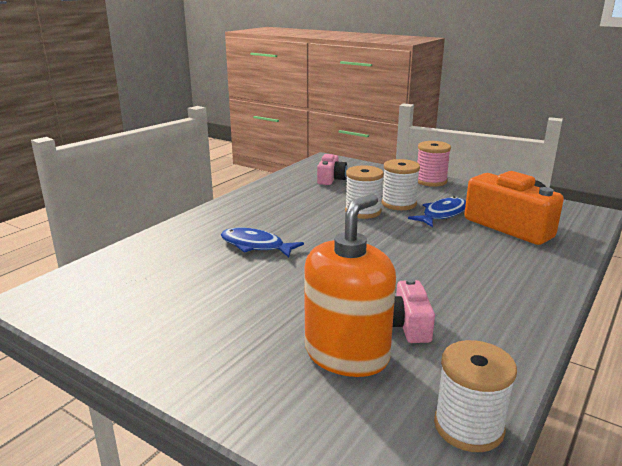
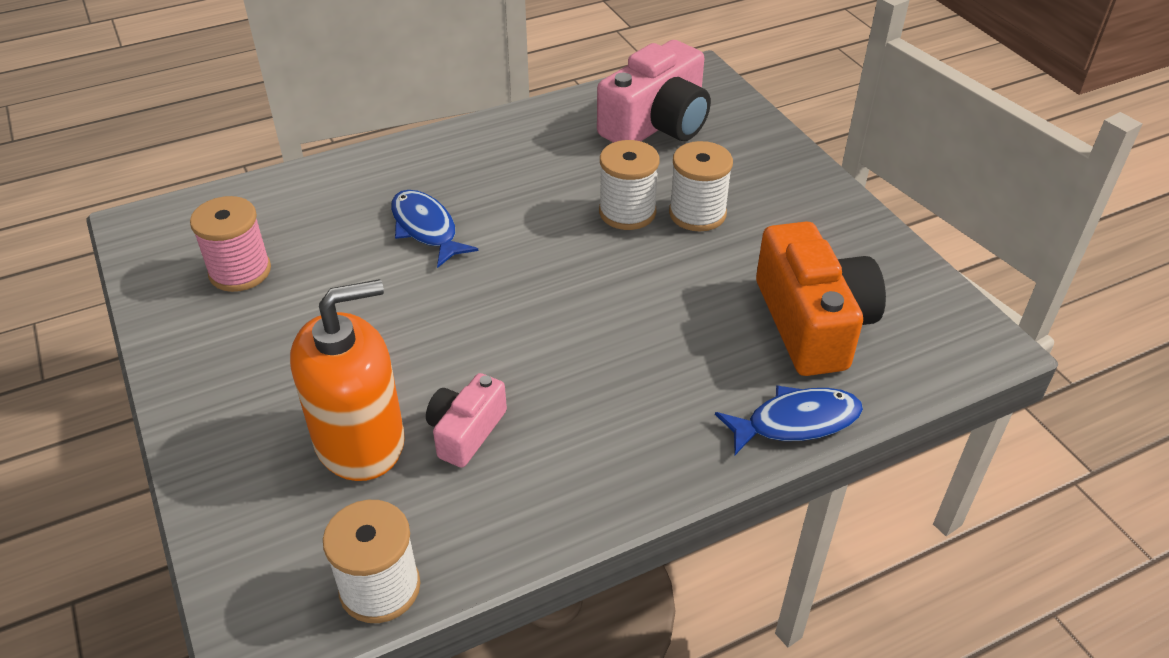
camera: 30 degrees right, 20 degrees up
(331, 179) = (657, 124): pink camera -> pink camera, size x1.85
(431, 181) = (807, 179): pink spool -> pink spool (240, 271)
(442, 214) = (736, 259): blue fish -> blue fish (796, 422)

